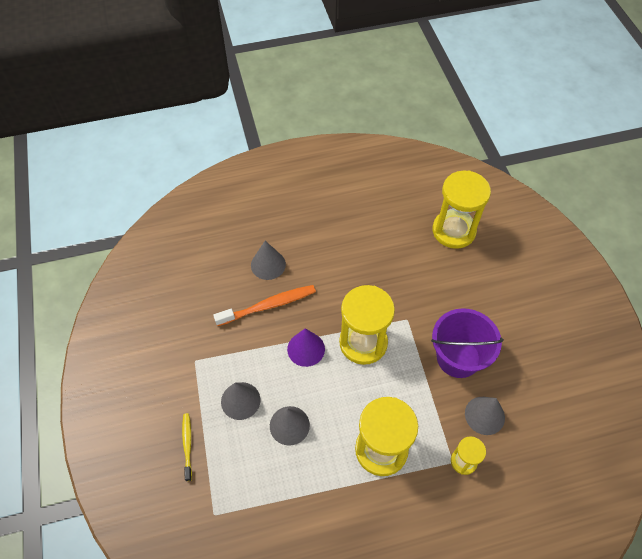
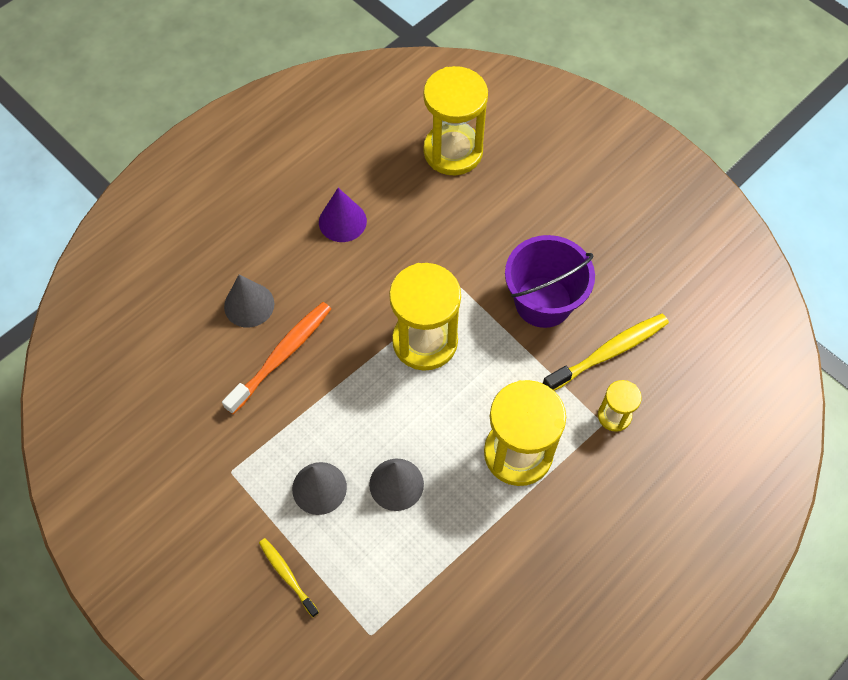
camera: 30 degrees left, 5 degrees up
(306, 349) = (361, 384): purple cone -> purple cone (342, 221)
(484, 415) = (608, 352): grey cone -> yellow toothbrush

